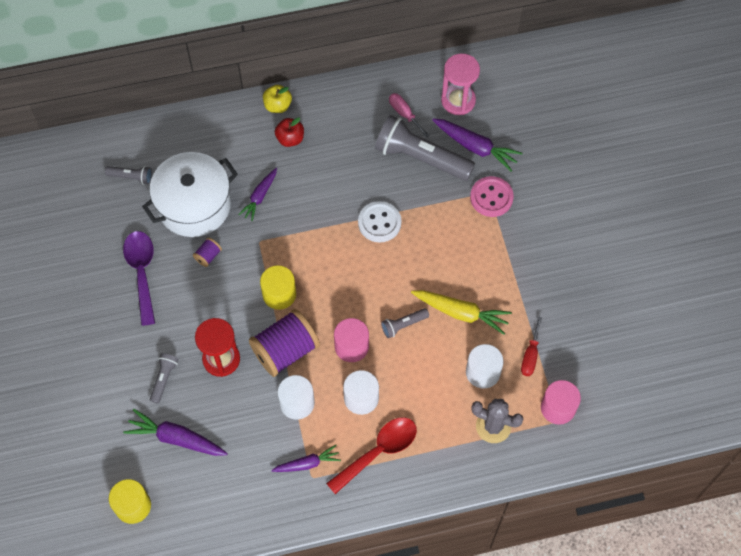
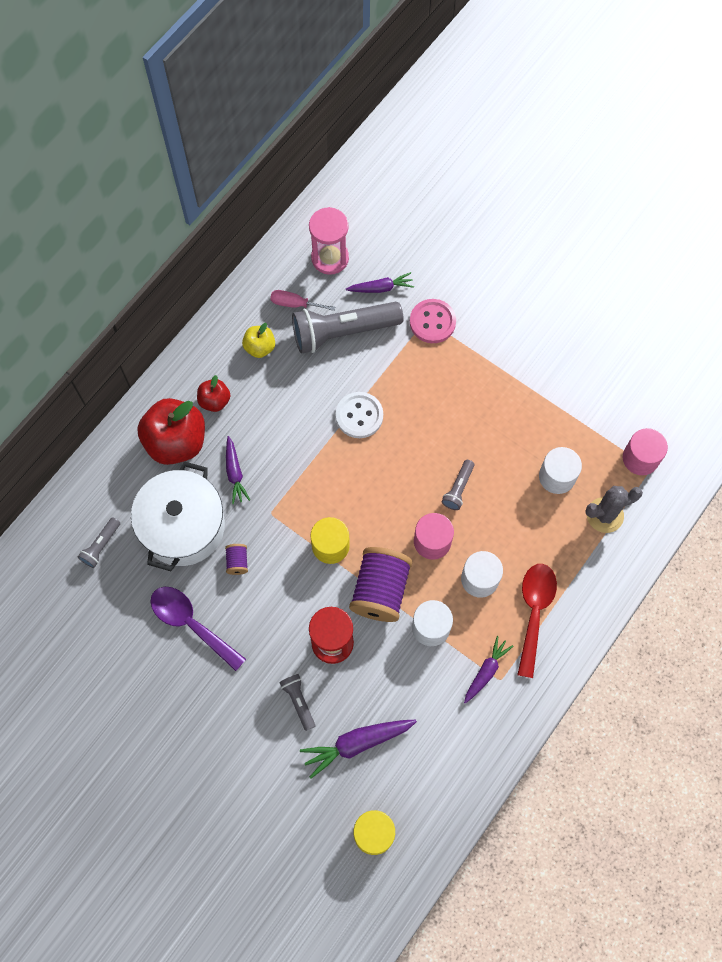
camera: 40 degrees left, 5 degrees up
(131, 177) = (101, 546): grey flashlight -> grey flashlight turned 150 degrees clockwise
(240, 146) = (176, 442): none -> red apple
(277, 105) = (176, 379): yellow apple -> yellow apple (260, 347)
(461, 313) = (495, 440): yellow carrot -> none
(476, 147) = (381, 288): purple carrot -> purple carrot, size x0.65
(530, 355) = (581, 432): red screwdriver -> none

